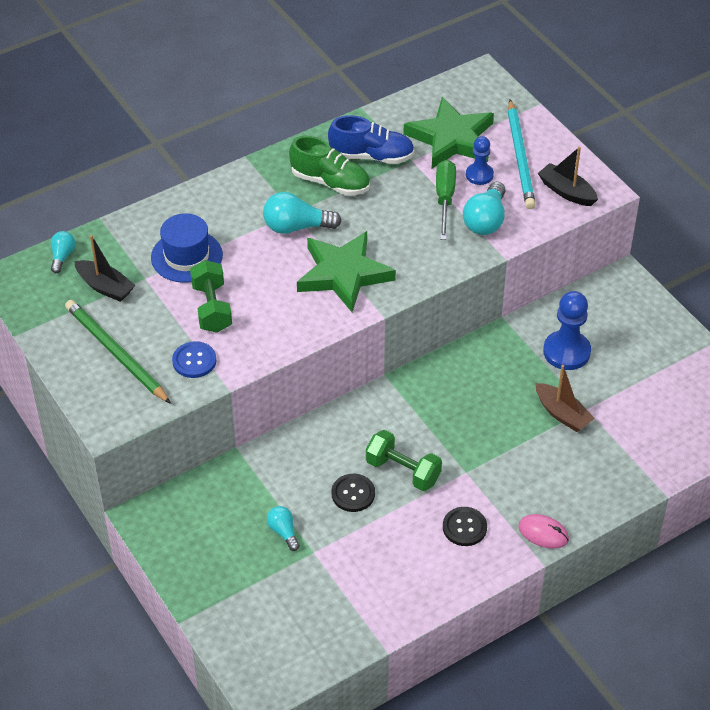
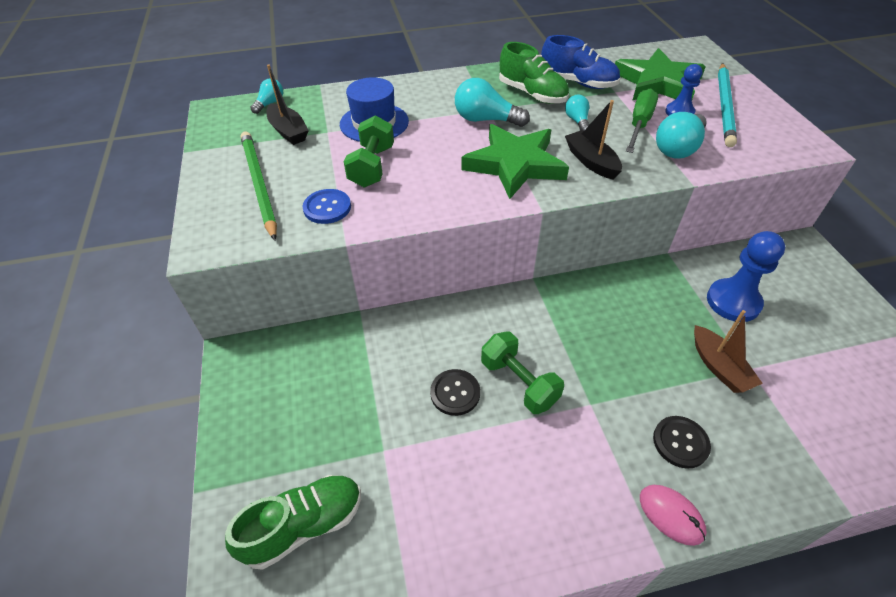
camera: 20 degrees right, 0 degrees up
(278, 617) = (304, 525): none -> green shoe
(283, 532) = (362, 415): turquoise light bulb -> turquoise light bulb (577, 121)
(464, 527) = (570, 475): black button -> black button (680, 442)
(566, 192) = (771, 140): black boat -> black boat (591, 162)

